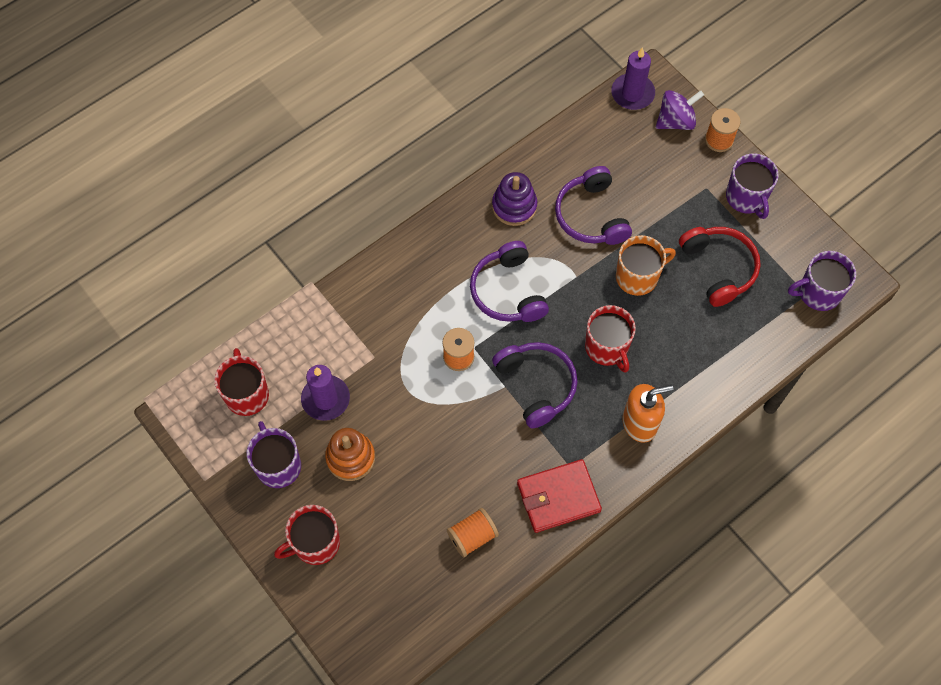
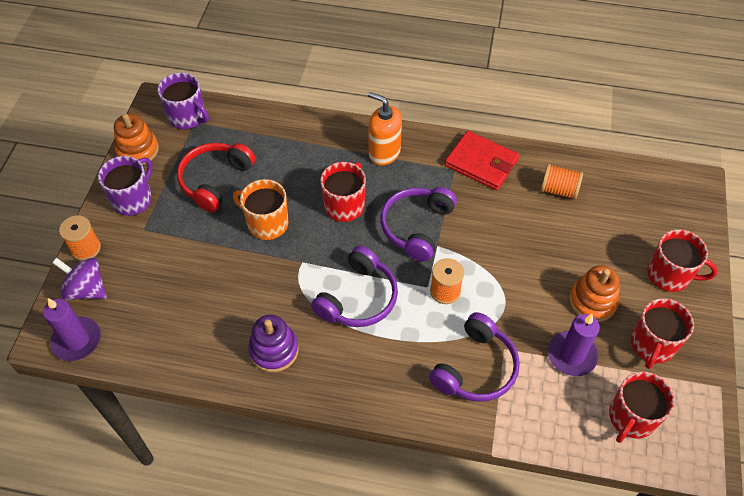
camera: 130 degrees left, 10 degrees down
(278, 465) = (652, 345): purple mug -> red mug
(591, 215) = (236, 288): purple headphones -> purple headphones (476, 368)
(804, 231) = (138, 150): none -> orange stacking toy

